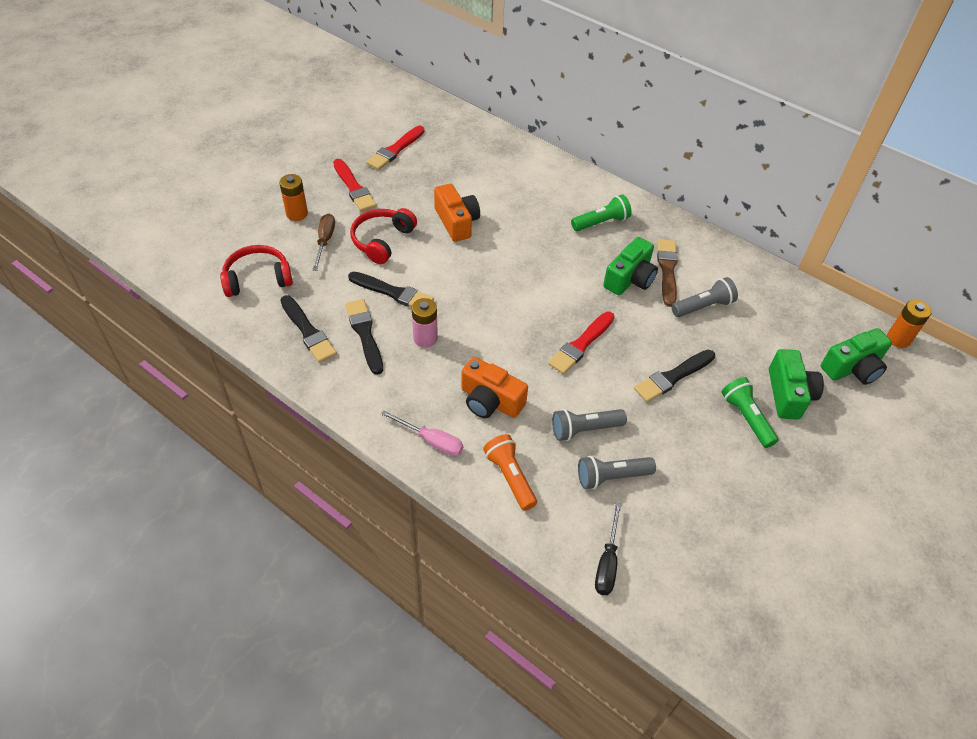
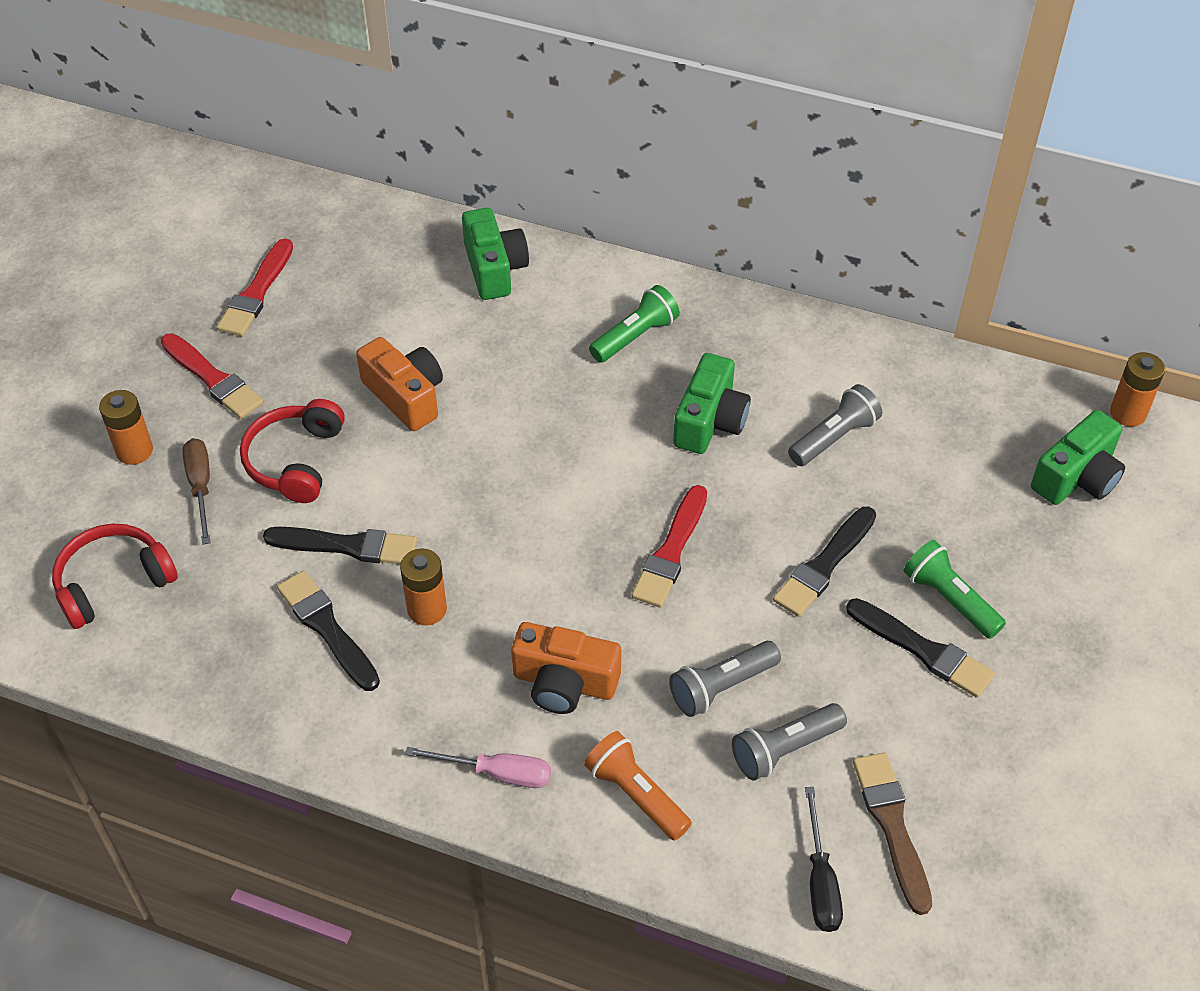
camera: 15 degrees left, 0 degrees up
(308, 331) = (233, 650): black brush -> black brush (923, 650)
(425, 338) = (427, 609): pink battery -> orange battery
(667, 270) = (762, 391): brown brush -> brown brush (892, 825)
(789, 394) = (999, 544): green camera -> green camera (494, 268)

